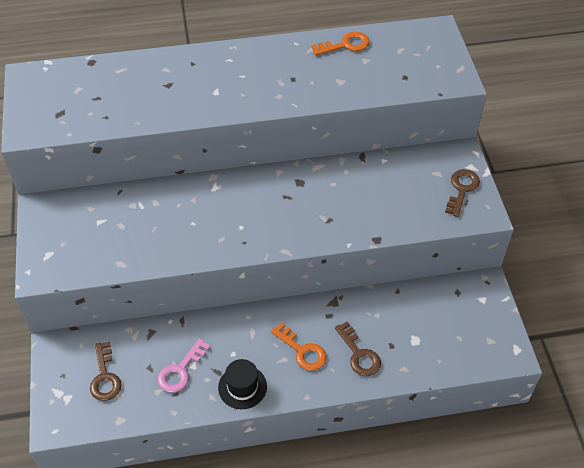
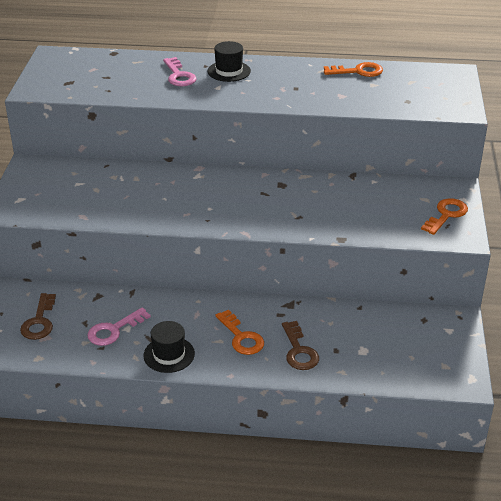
camera: 15 degrees right, 15 degrees down
(171, 83) = (179, 75): none -> pink key
(219, 67) = (229, 71): none -> black hat
(461, 189) = (446, 215): brown key -> orange key

